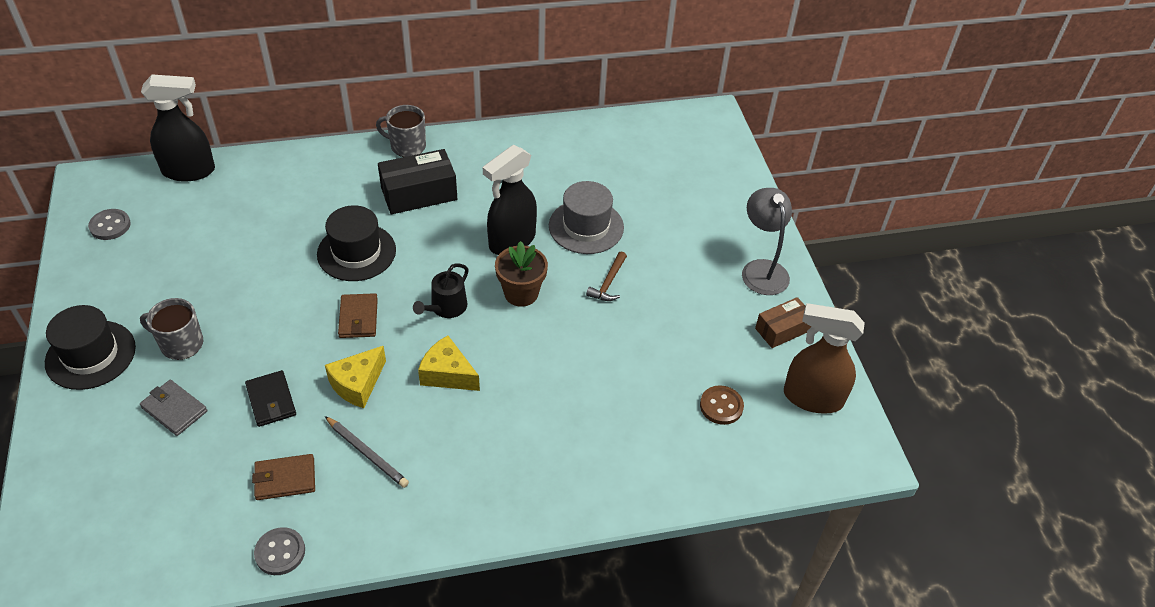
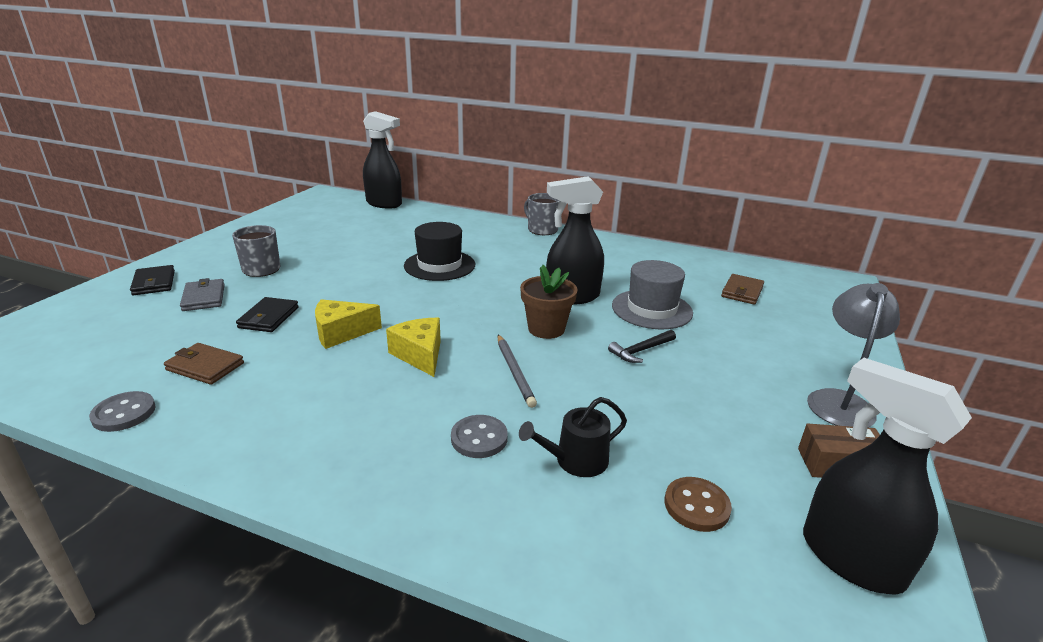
camera: 35 degrees right, 20 degrees down
(90, 355) = (204, 256): black hat -> none
(92, 418) = (154, 283): none -> black wallet
(110, 226) = (306, 211): grey button -> grey button (479, 438)
(358, 318) = (394, 297): brown wallet -> brown wallet (742, 292)
(367, 453) = (286, 378): grey pencil -> grey pencil (514, 372)
(419, 193) = (523, 252): black box -> none
(446, 307) = (470, 315): black watering can -> black watering can (575, 460)
(608, 283) = (641, 351): brown hammer -> black hammer
(812, 398) = (849, 558): brown spray bottle -> black spray bottle

